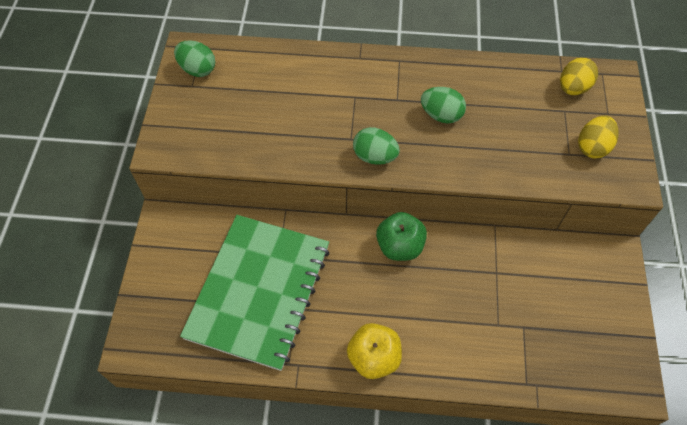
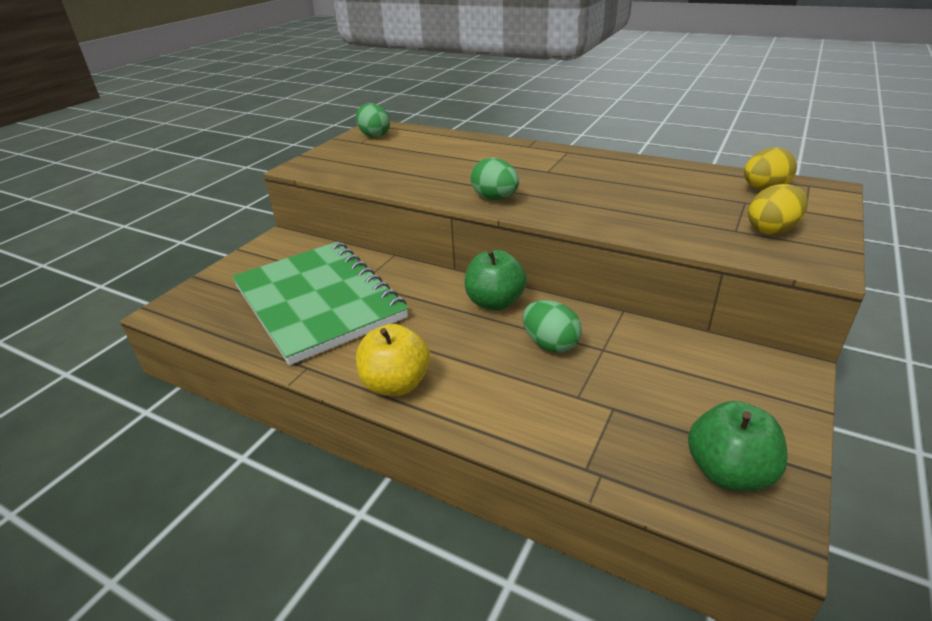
camera: 25 degrees right, 25 degrees down
(258, 291) = (318, 302): green notebook -> green notebook turned 75 degrees counterclockwise
(441, 115) = (588, 185): green egg -> green egg (550, 344)
(604, 355) = (728, 472): none -> green apple

